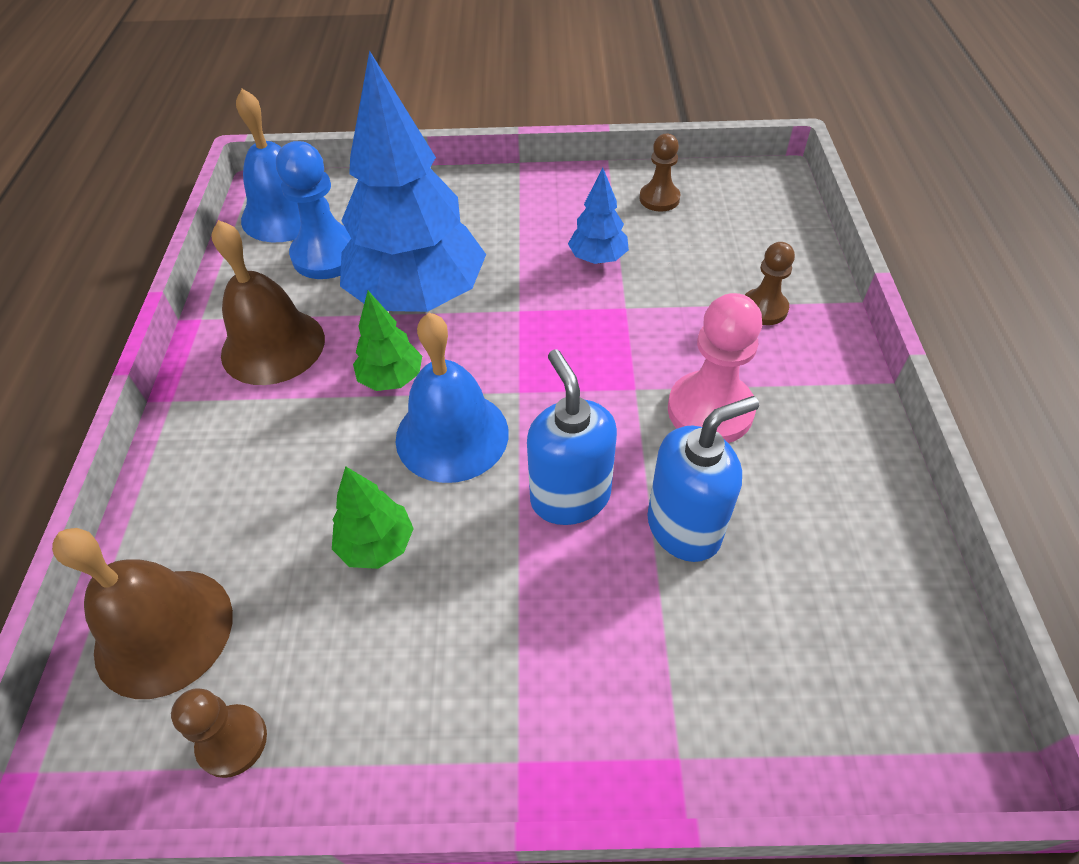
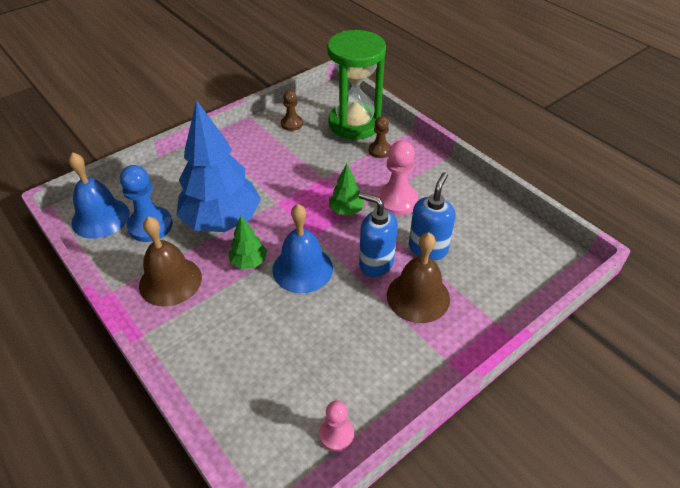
camera: 40 degrees left, 5 degrees down
(164, 631) = (258, 422): brown bell -> brown bell (418, 296)
(232, 741) = (336, 434): brown pawn -> pink pawn
(376, 545) = (316, 329): green tree -> green tree (346, 210)
(598, 258) = (290, 163): blue tree -> none
(763, 243) = (354, 124): none -> green hourglass

